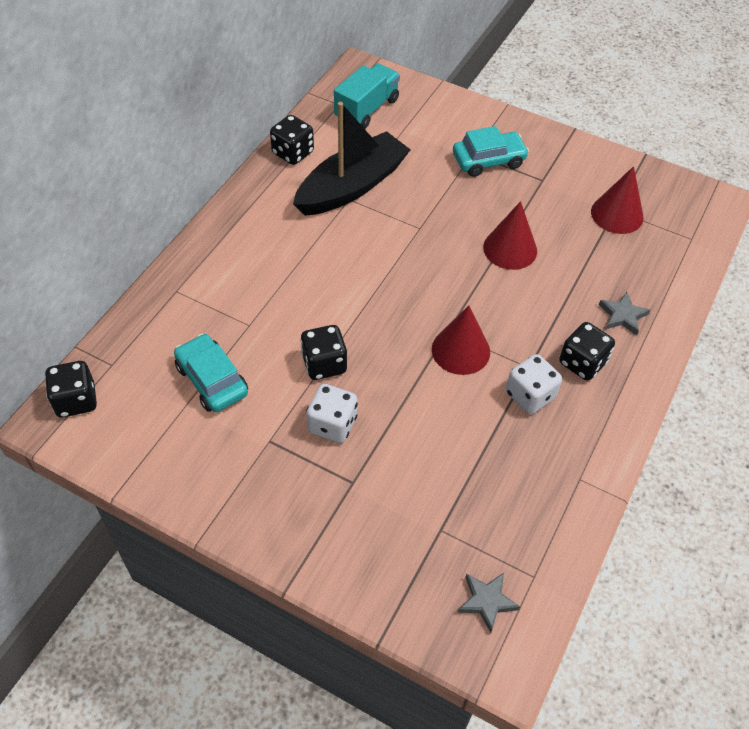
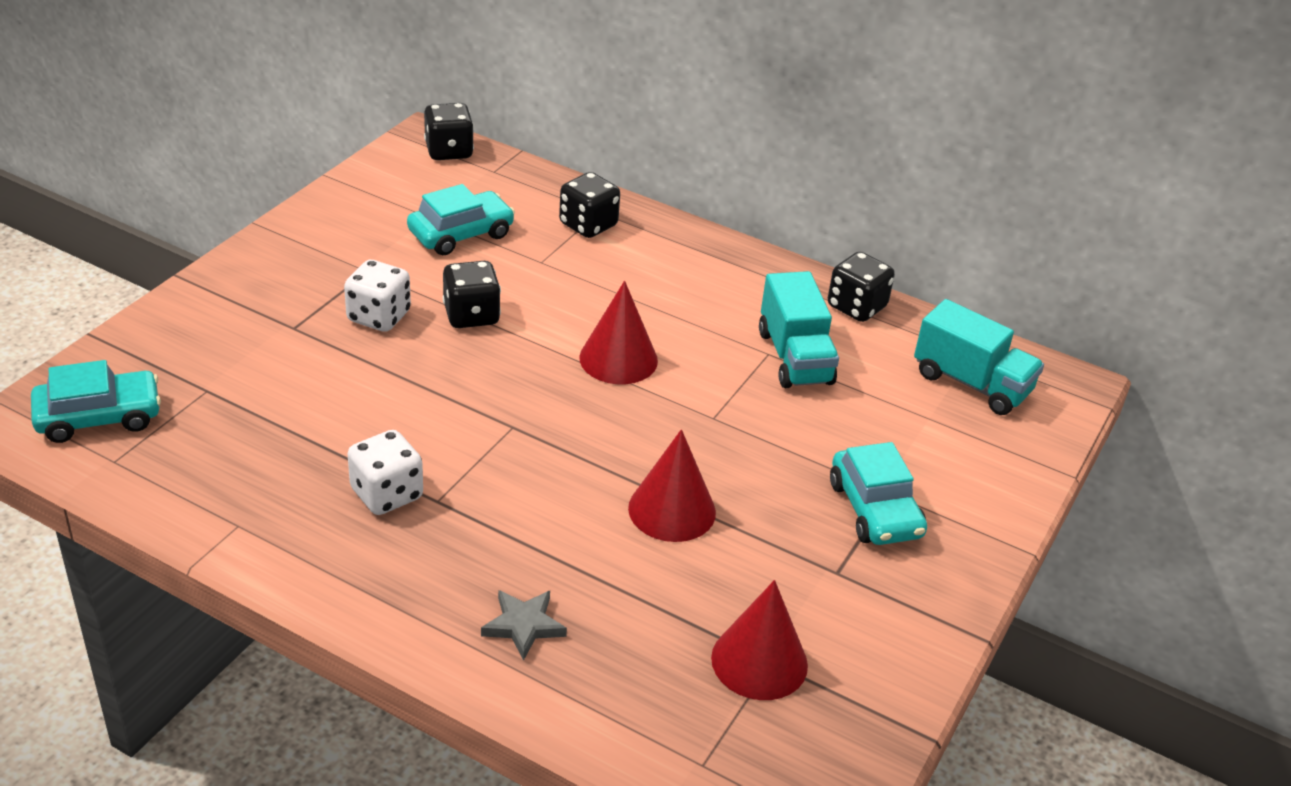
camera: 90 degrees right, 15 degrees down
(352, 186) = (794, 357): black boat -> turquoise truck
(461, 350) = (477, 435): red cone -> red cone (618, 359)
(487, 601) = (99, 417): grey star -> turquoise car
(582, 363) = (435, 560): black dice -> black dice (588, 225)

